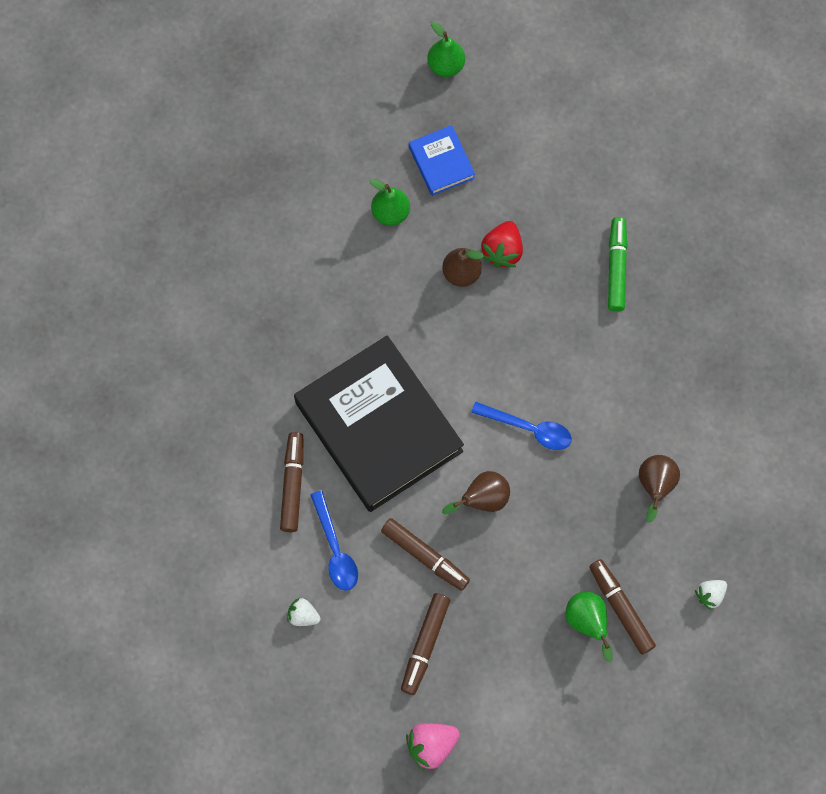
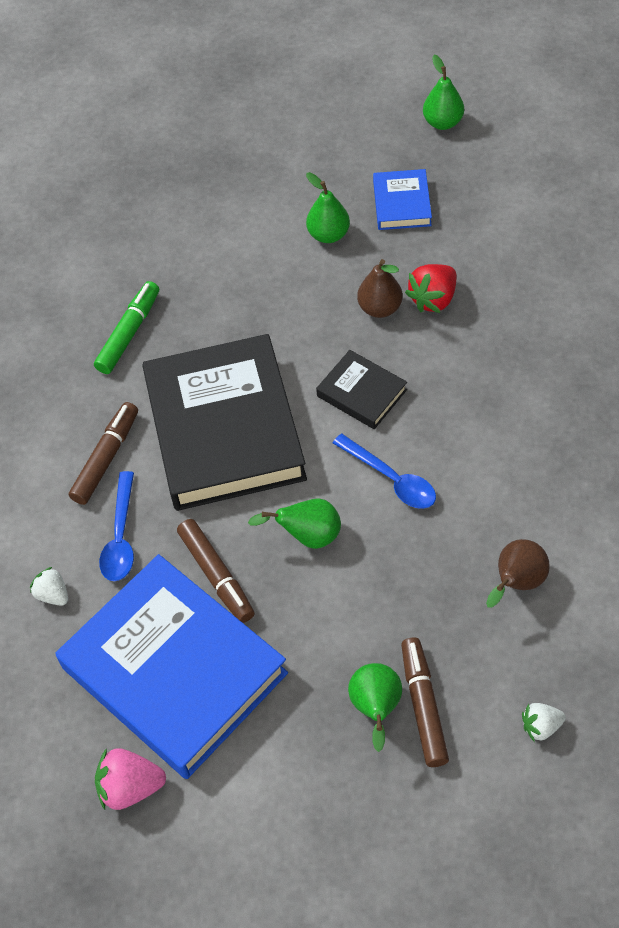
camera: 25 degrees right, 15 degrees down
(425, 644) = (174, 670): brown marker -> blue book
(476, 358) = (361, 393): none -> black book
(482, 499) = (308, 536): brown pear -> green pear
(616, 267) = (555, 347): green marker -> green marker (129, 333)

